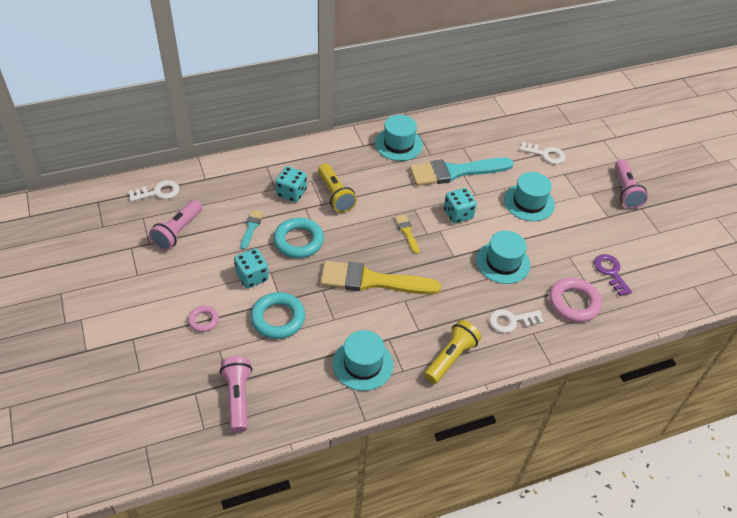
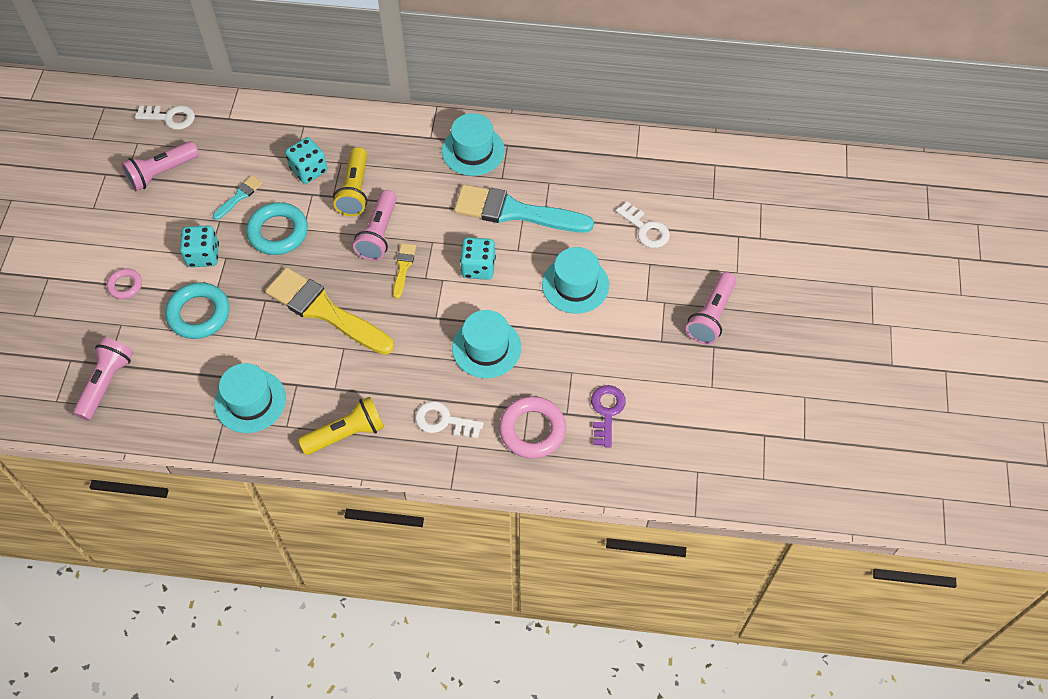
camera: 30 degrees right, 10 degrees up
(373, 217) = (379, 234): none -> pink flashlight

